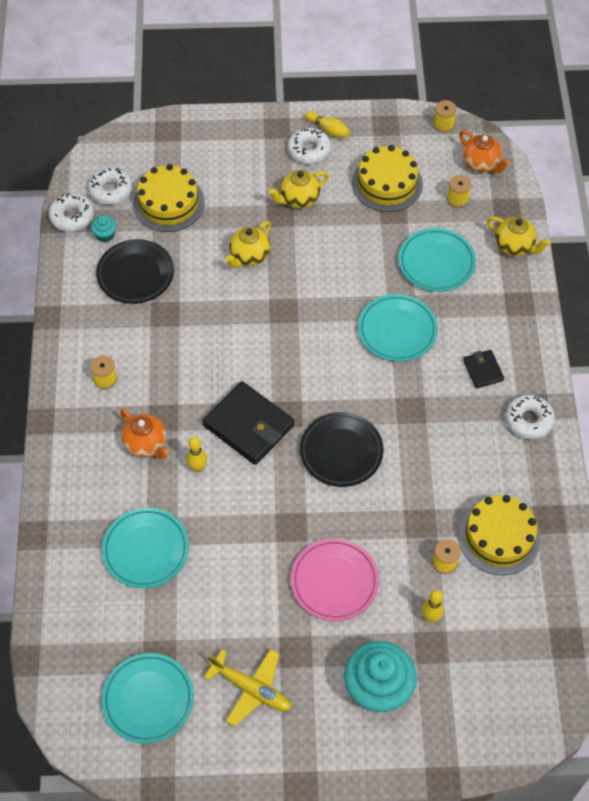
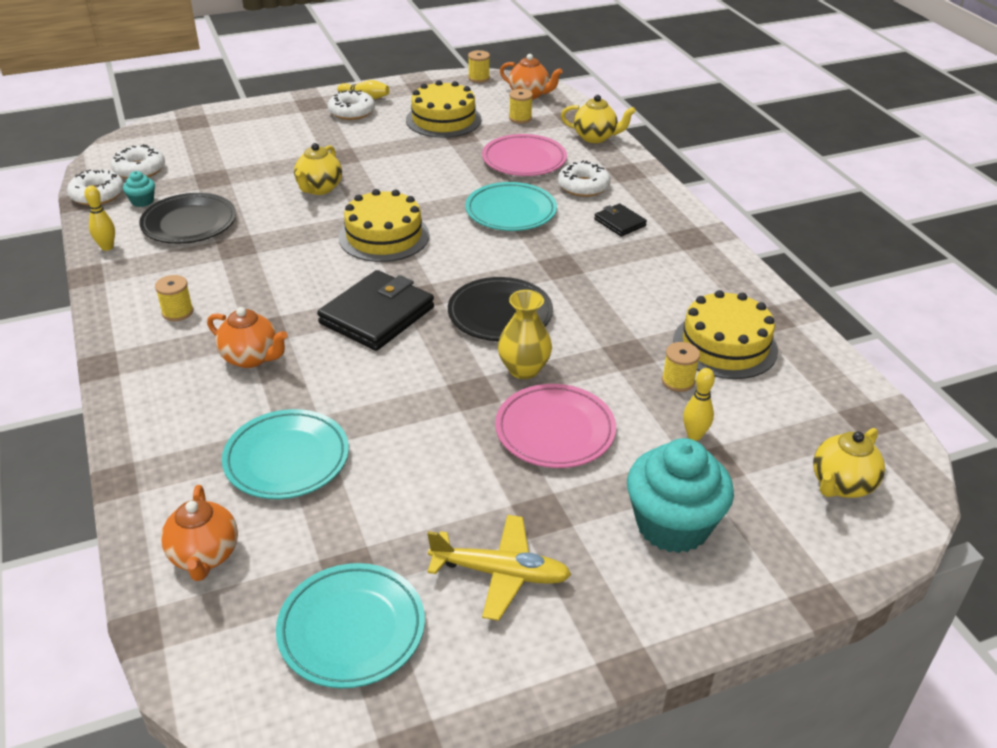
camera: 20 degrees left, 20 degrees down
(75, 615) = (204, 556): none -> orange teapot
(168, 203) = (211, 167): yellow cake -> yellow cake (384, 236)
(198, 467) = (328, 364): yellow bowling pin -> yellow bowling pin (107, 247)
(248, 425) = (377, 315): black wallet -> black wallet turned 75 degrees counterclockwise
(299, 199) = (356, 143): yellow teapot -> yellow teapot (841, 485)
(336, 515) = (524, 369): none -> yellow vase
(436, 263) = (524, 160): turquoise plate -> pink plate
(529, 420) = (692, 249): white donut -> white donut (583, 186)

